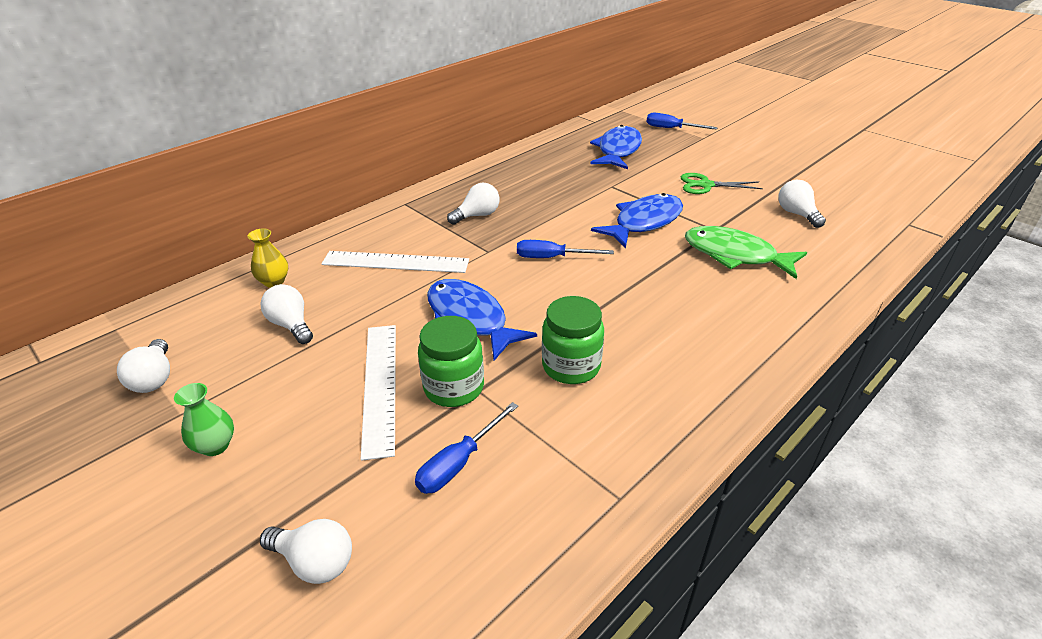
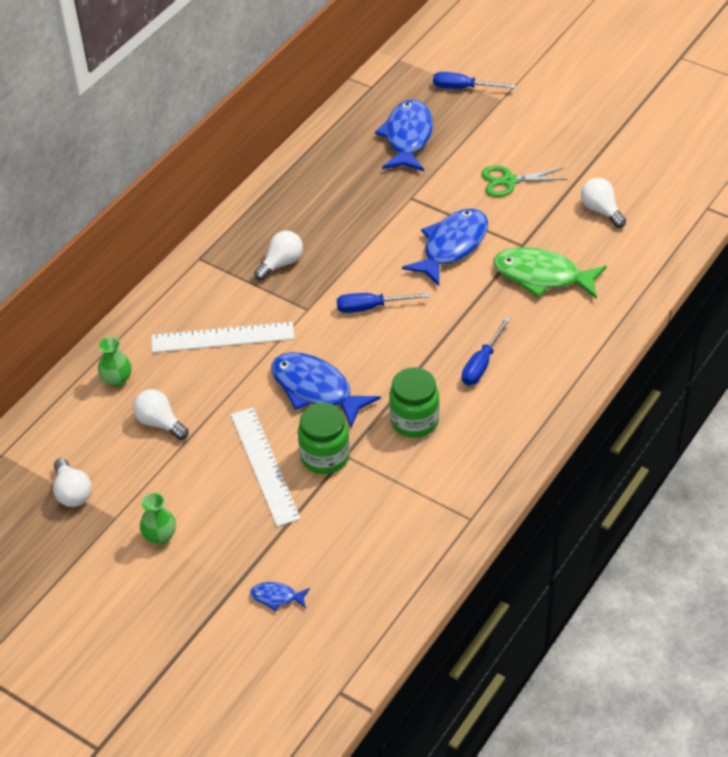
camera: 10 degrees left, 10 degrees up
(274, 282) = (117, 380): yellow vase -> green vase
(315, 562) = (277, 597): white light bulb -> blue fish
(459, 463) = (350, 515): blue screwdriver -> blue screwdriver (482, 364)

